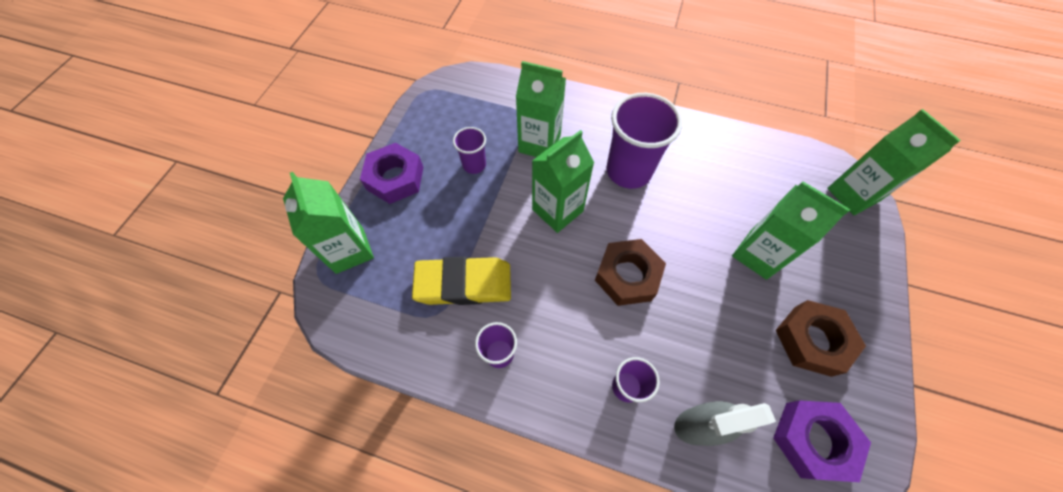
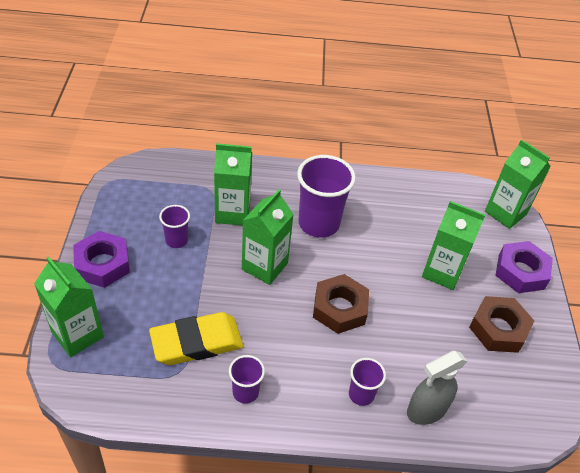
camera: 20 degrees left, 15 degrees down
(813, 440) = (515, 401): purple nut -> purple nut (521, 272)

